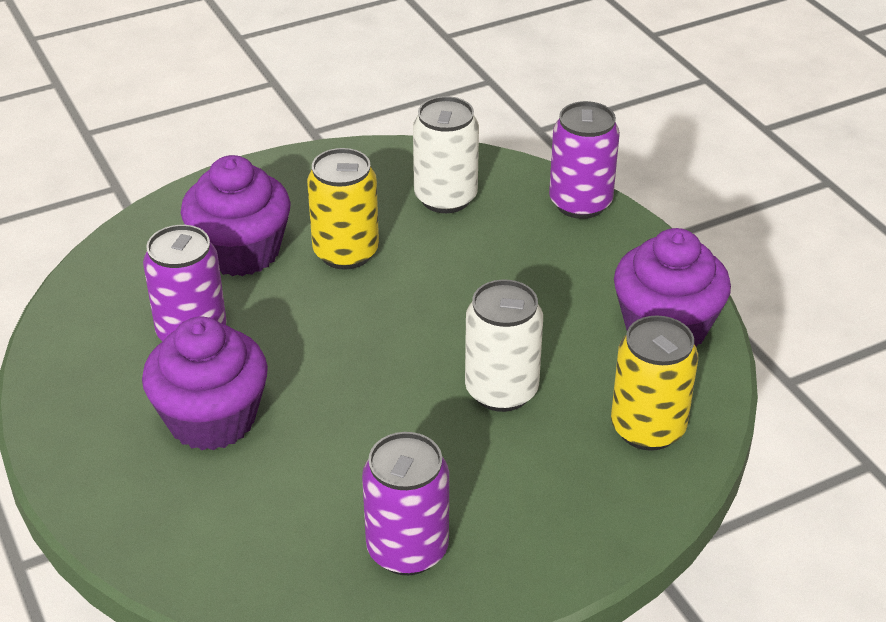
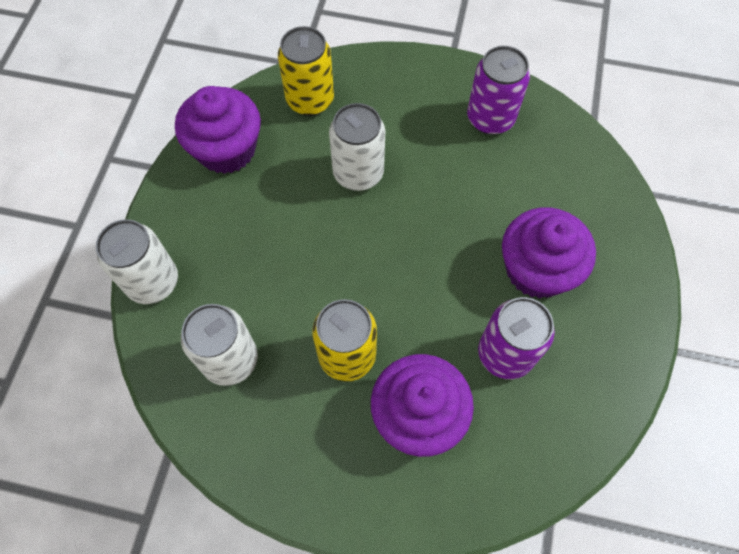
camera: 140 degrees left, 25 degrees up
(580, 203) = (153, 282): purple can -> white can

